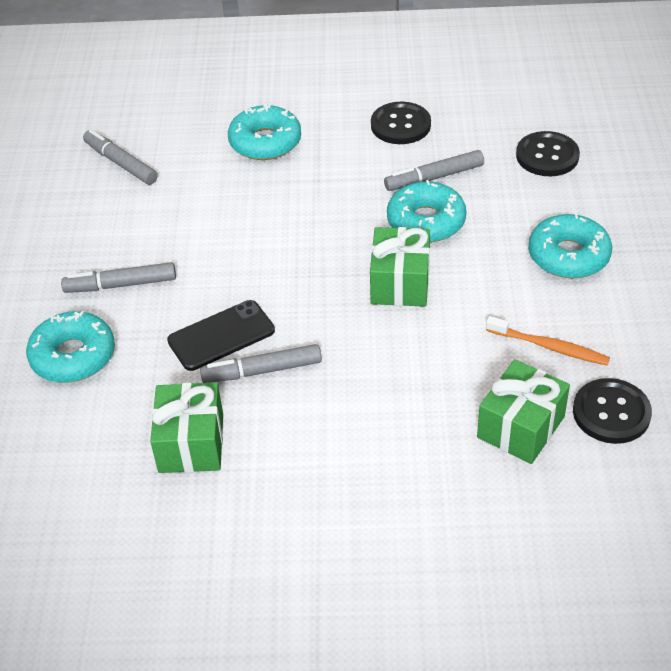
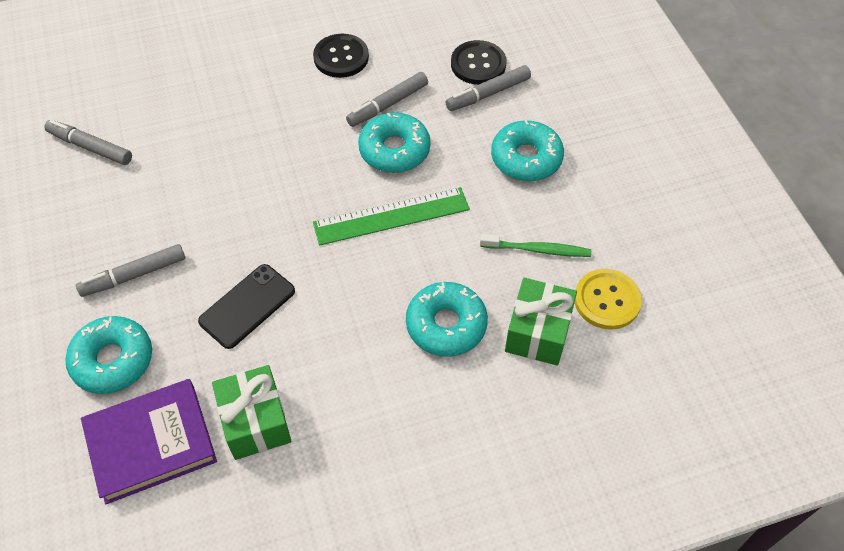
camera: 20 degrees left, 10 degrees up
(82, 438) = (151, 443): none -> purple book
(262, 371) = (296, 333): grey marker -> grey marker (488, 94)
(265, 142) = (222, 98): turquoise donut -> turquoise donut (446, 325)
(400, 283) = (391, 216): green gift -> green ruler
(549, 346) = (537, 250): orange toothbrush -> green toothbrush
(611, 413) = (607, 300): black button -> yellow button

